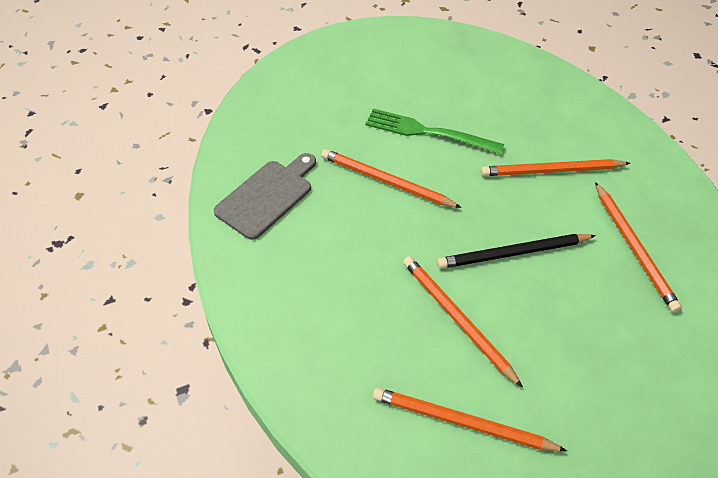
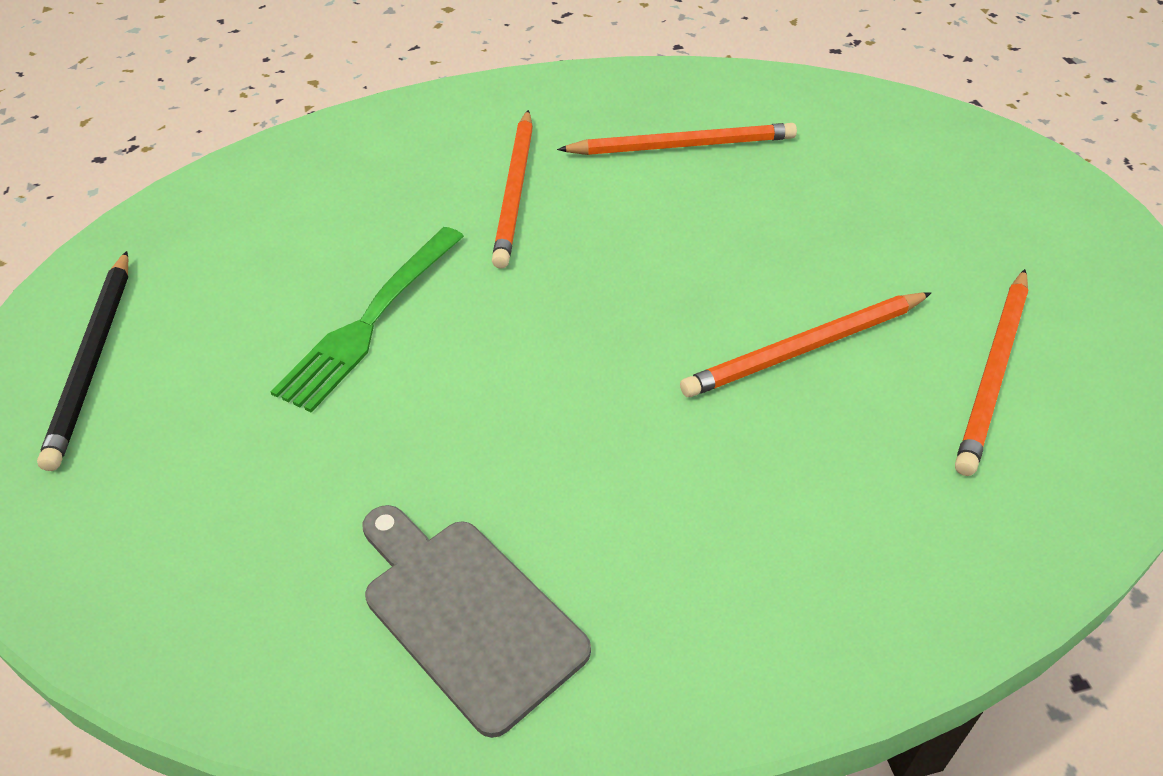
camera: 80 degrees left, 5 degrees down
(386, 181) = (480, 399): orange pencil -> none
(513, 253) = (678, 263): black pencil -> black pencil (93, 360)

